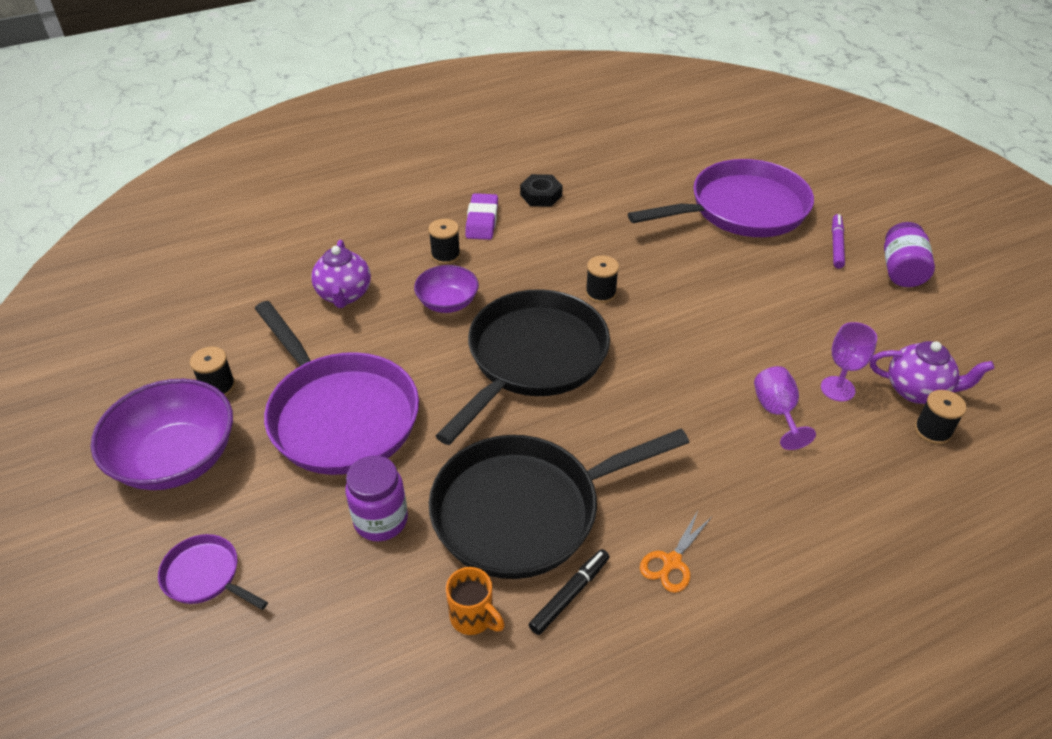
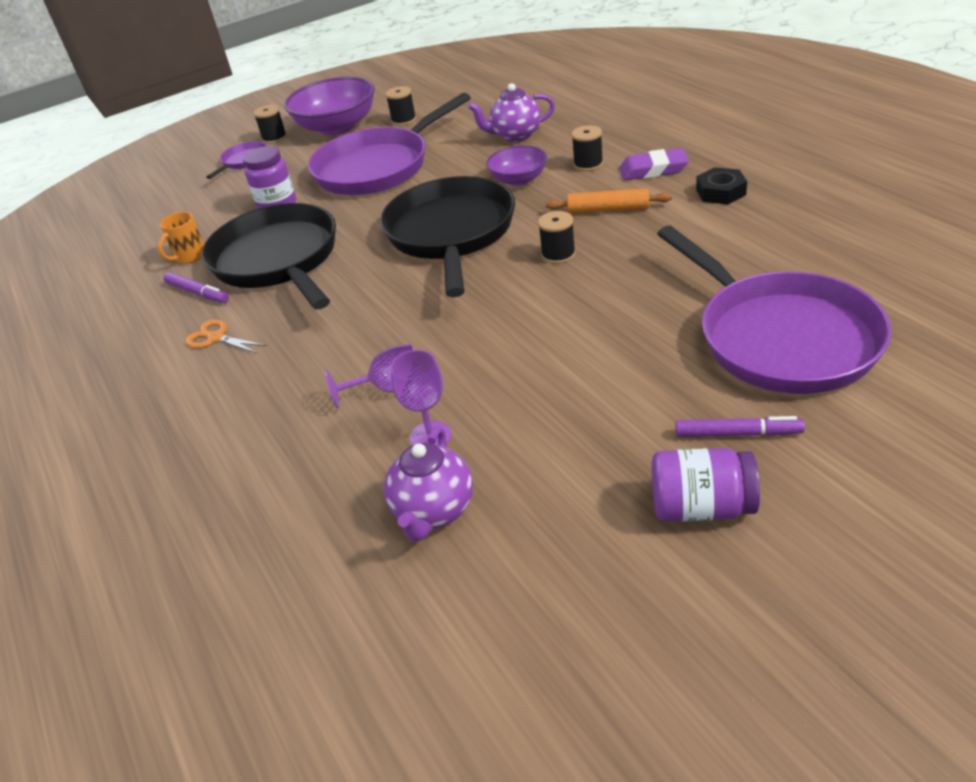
camera: 90 degrees right, 5 degrees down
(533, 359) = (451, 234): black pan -> black pan turned 120 degrees counterclockwise
(538, 255) = (608, 209): none -> orange rolling pin
(570, 594) = (198, 293): black marker -> purple marker
(932, 430) = (364, 522): black spool -> black spool (274, 138)

